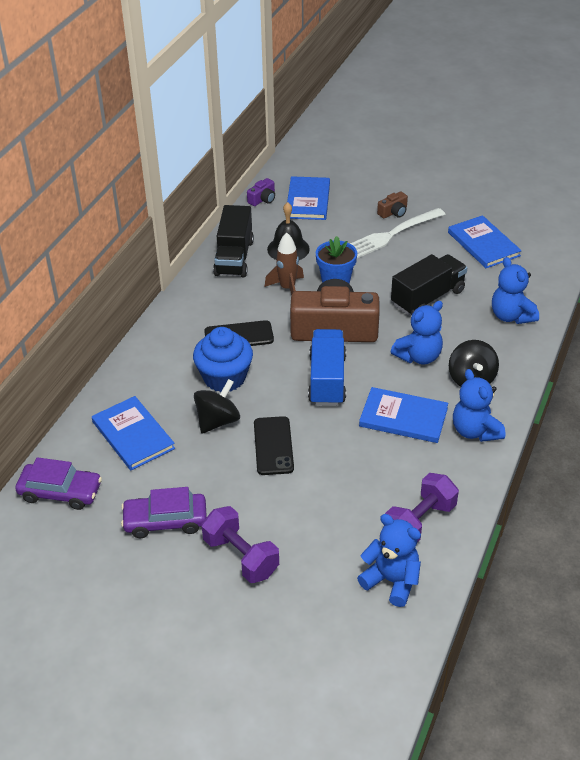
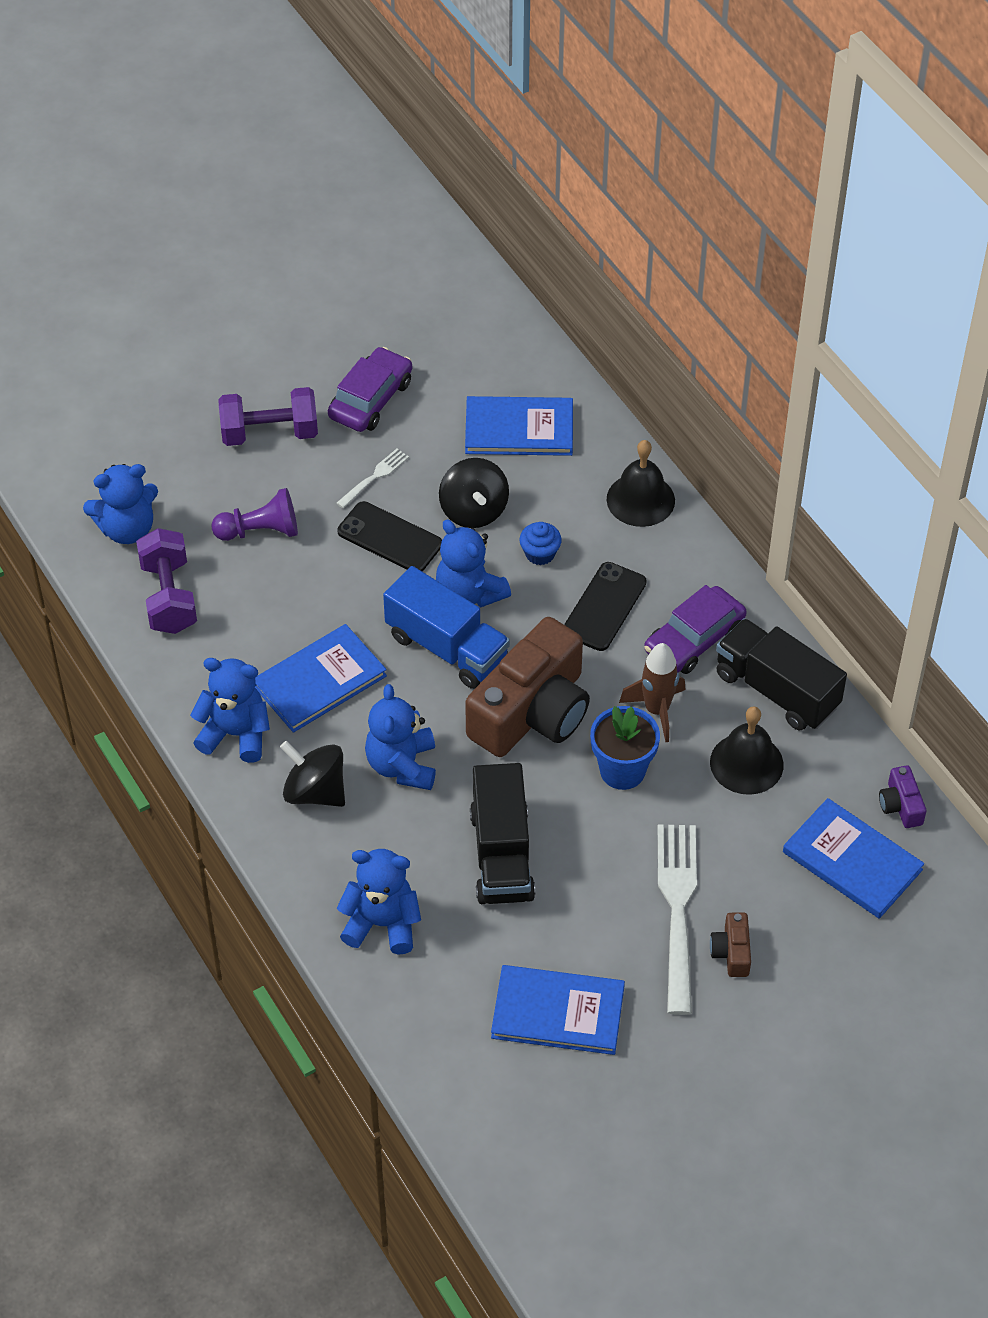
camera: 125 degrees right, 10 degrees up
(60, 492) = (488, 338): purple car -> purple car (694, 639)
(147, 358) = (640, 499): none -> black bell
(224, 378) = (540, 553): blue cupcake -> blue cupcake, size x0.49
(231, 480) = (375, 477): none -> white fork
(280, 391) = (469, 593): none -> blue teddy bear
(326, 509) = (260, 531): none -> purple pawn

